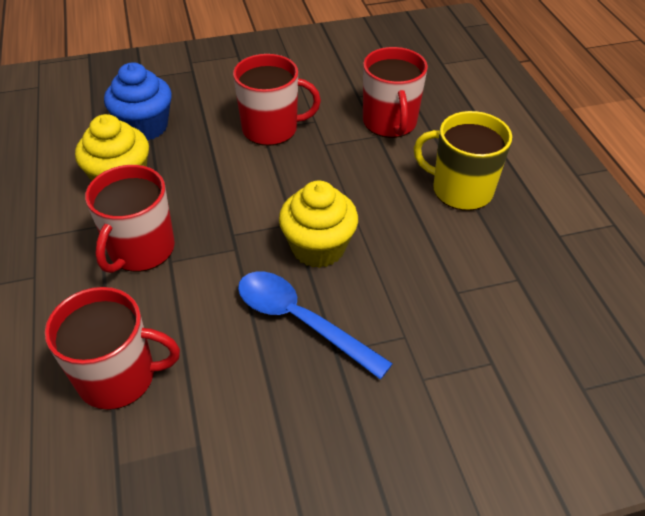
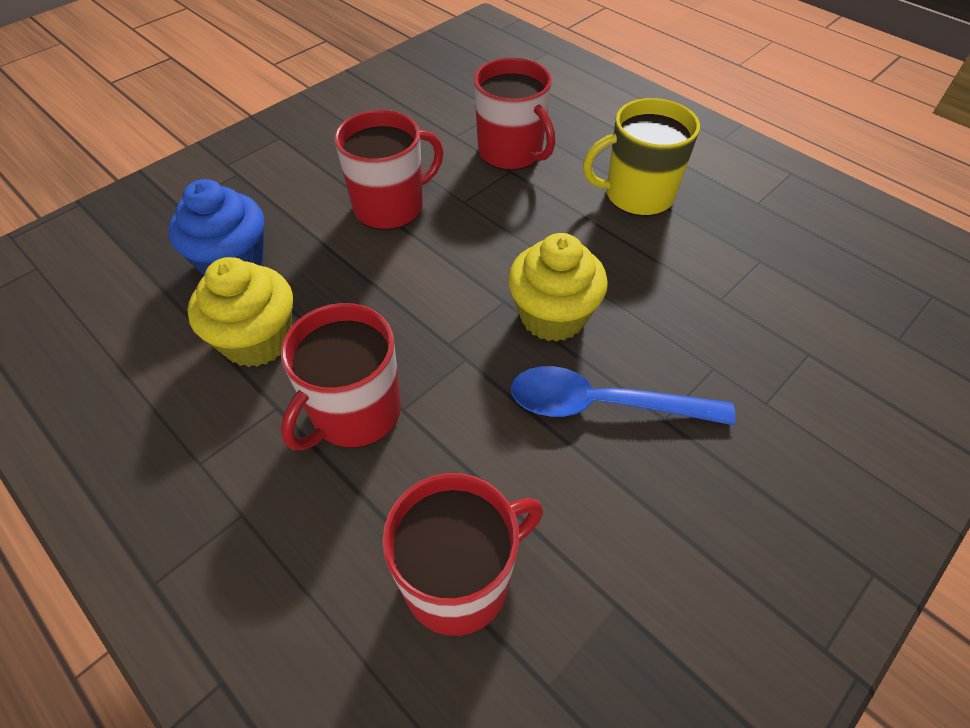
camera: 30 degrees left, 5 degrees up
(141, 250) = (355, 413): red mug -> red mug turned 45 degrees clockwise

